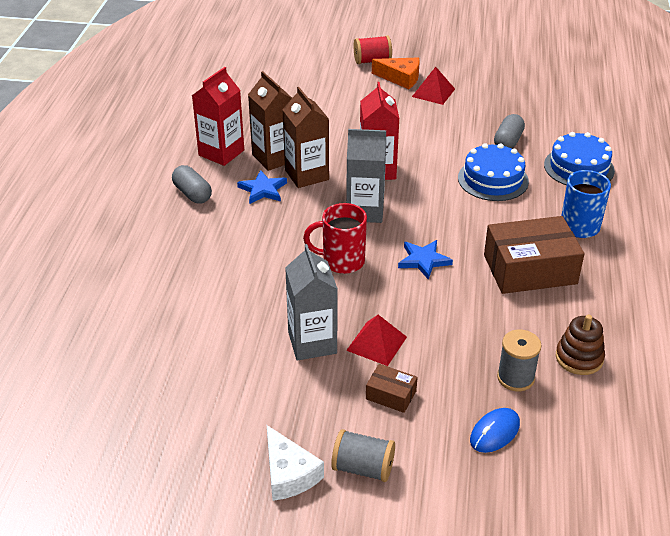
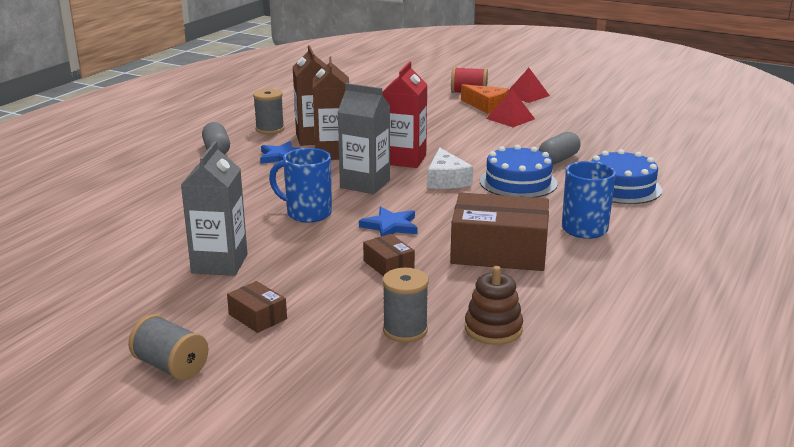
camera: 20 degrees right, 15 degrees down
(221, 153) = (270, 129): red carton -> grey spool
(289, 474) = (93, 354): white cheese -> white cheese (446, 180)
(341, 261) = (307, 213): red mug -> blue mug
(376, 343) = (282, 276): red pyramid -> red pyramid (527, 95)
(454, 308) = (388, 265): none -> brown box
(494, 432) = (339, 369): blue mouse -> none

